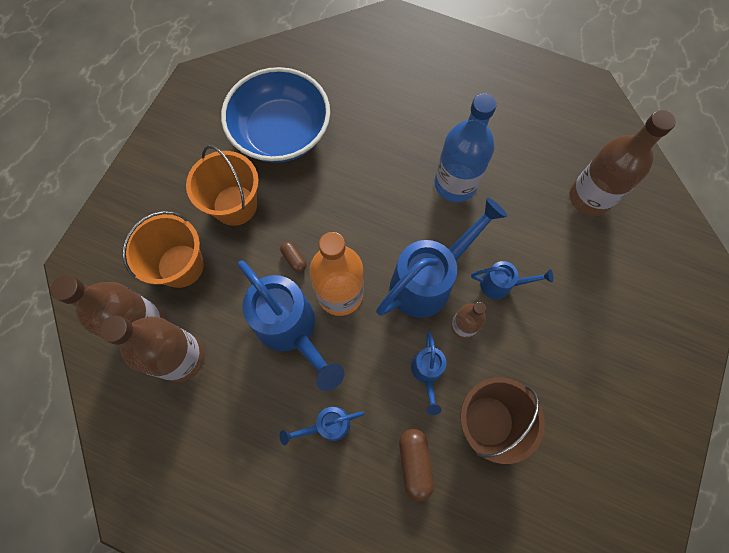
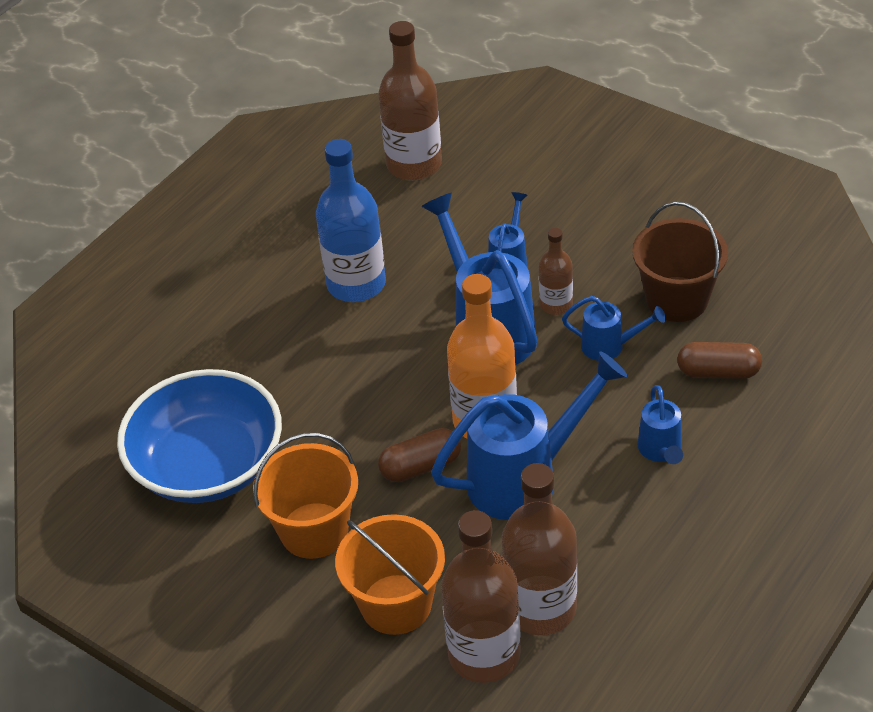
camera: 75 degrees left, 25 degrees down
(294, 259) = (421, 466): brown capsule -> brown capsule, size x1.66

